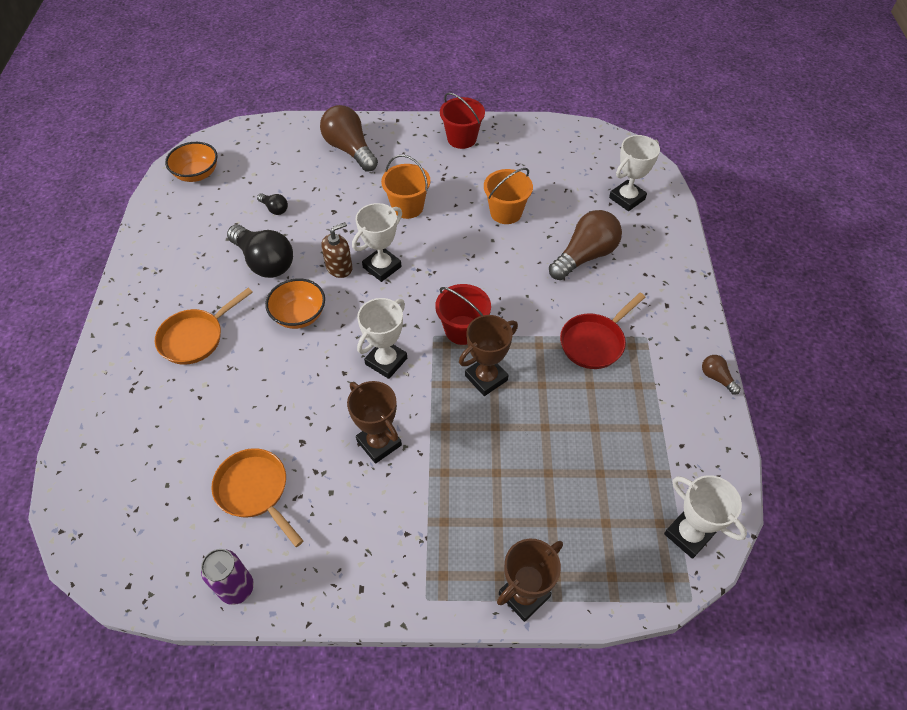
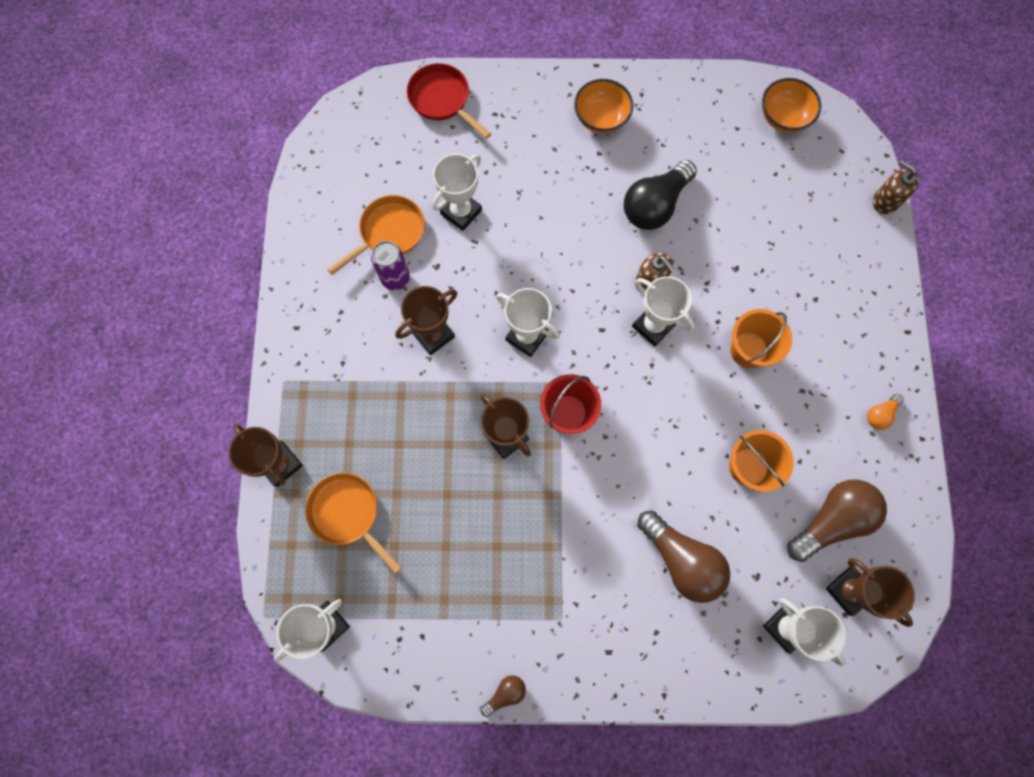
camera: 90 degrees right, 20 degrees up
(196, 337) = (554, 156): orange pan -> orange pan (348, 514)
(237, 588) = (303, 231): purple can -> purple can (395, 278)
(242, 419) = (461, 212): none -> white trophy
(274, 209) = (734, 205): black light bulb -> none
(287, 122) = (885, 201): none -> brown soap dispenser
(299, 315) = (583, 248): orange bowl -> orange bowl (601, 118)
(350, 150) = (843, 278): brown light bulb -> brown light bulb (831, 520)
(462, 139) = (880, 414): red bucket -> orange light bulb
(595, 164) = (848, 591): none -> brown trophy
(595, 342) = (553, 558): red pan -> red pan (442, 100)

